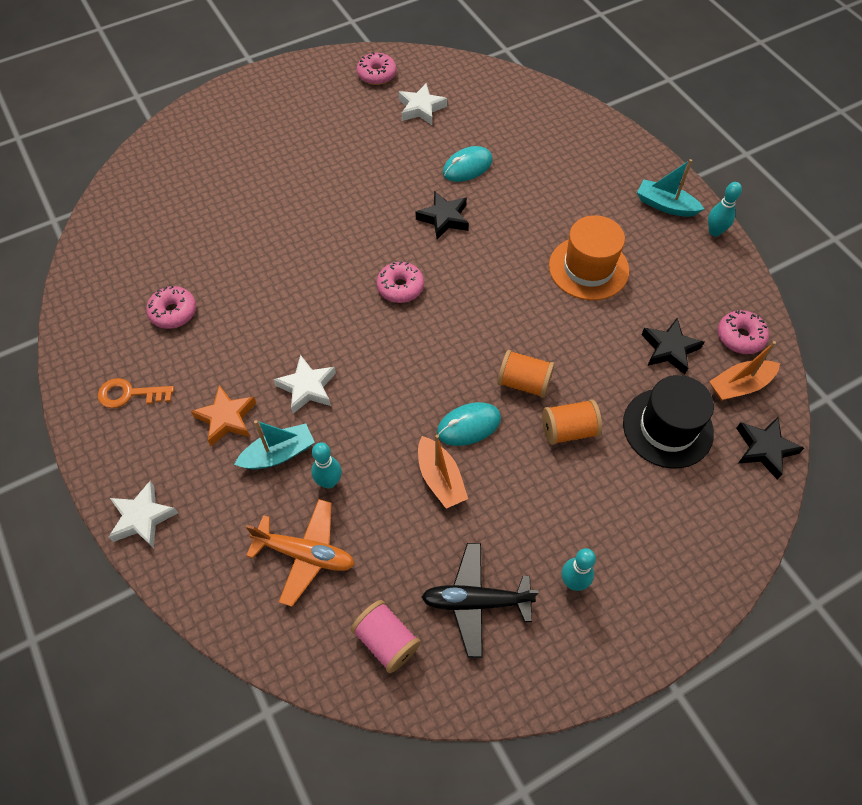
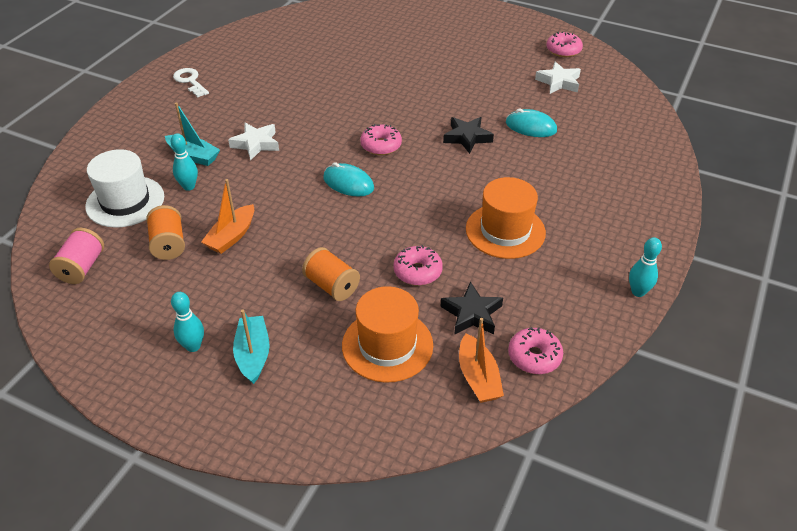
camera: 55 degrees right, 15 degrees down
(129, 394) = (190, 81): orange key -> white key
(142, 518) = (106, 126): white star -> none
(173, 312) = (265, 68): pink donut -> pink donut (417, 271)
(226, 418) = (203, 123): orange star -> none
(305, 554) = (125, 201): orange plane -> white hat
(468, 425) = (289, 230): turquoise mouse -> turquoise mouse (348, 183)
(476, 602) = (141, 299): black plane -> none
(523, 383) = (354, 242): orange spool -> orange spool (168, 244)
(665, 205) = (628, 248): turquoise boat -> turquoise boat (253, 354)
(667, 428) = (387, 345): black hat -> orange hat
(739, 386) = (478, 377): orange boat -> orange boat turned 135 degrees counterclockwise
(764, 449) = (423, 423): black star -> none

